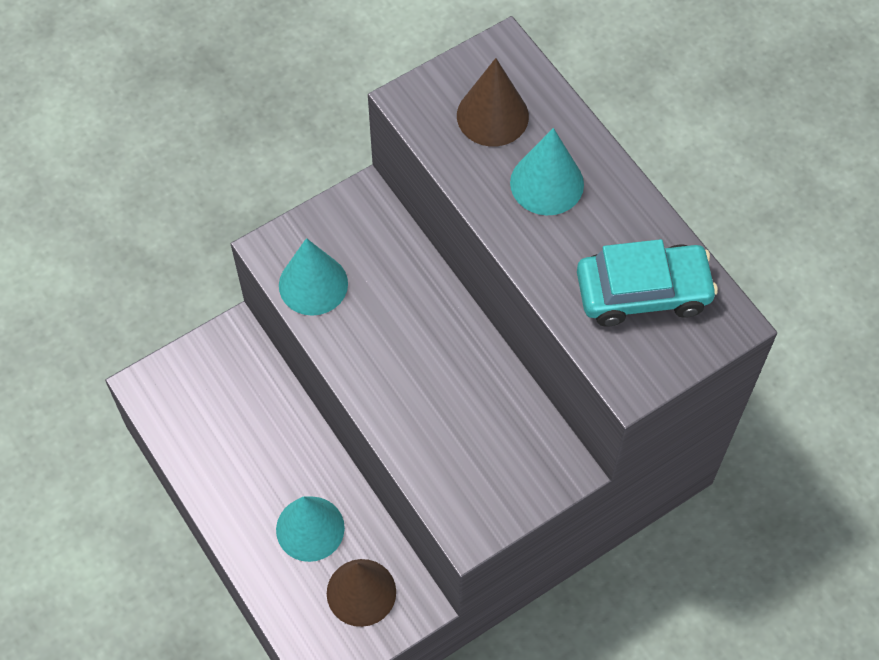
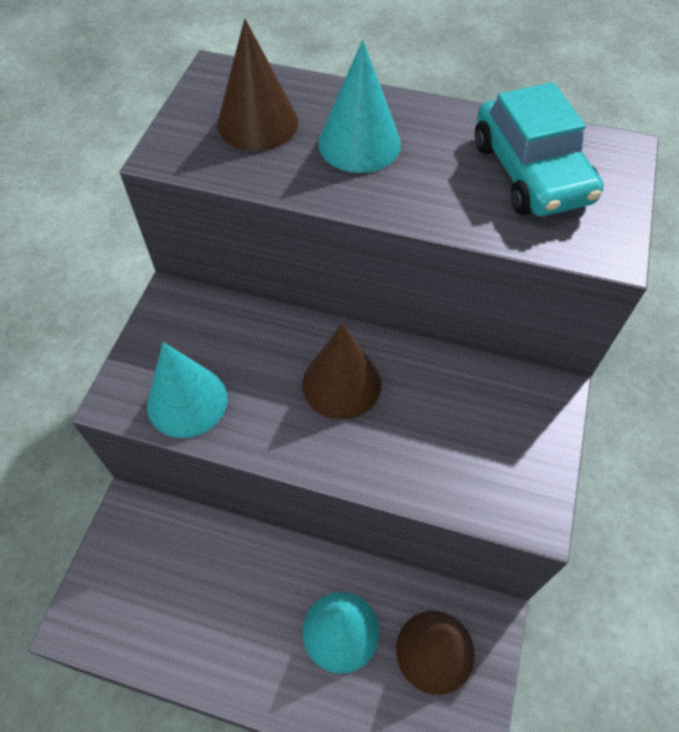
camera: 40 degrees left, 5 degrees down
(426, 350) = (341, 384): none -> brown cone
(643, 292) = (530, 172): turquoise car -> turquoise car turned 120 degrees clockwise

